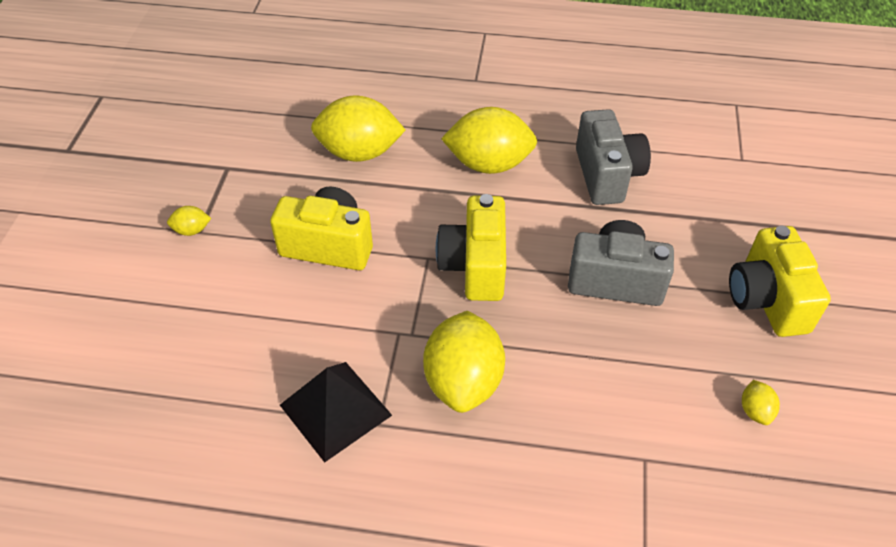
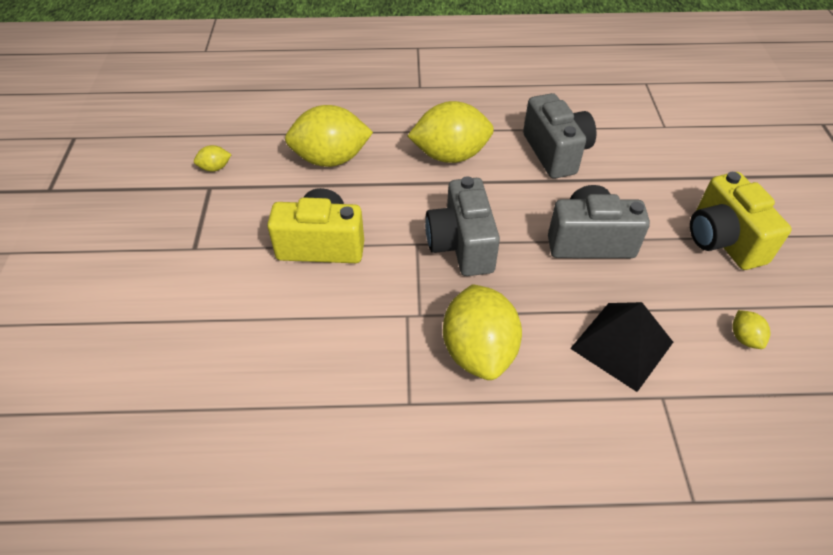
camera: 10 degrees left, 0 degrees up
(192, 230) = (187, 248): yellow lemon -> yellow lemon (215, 168)
(335, 410) = (364, 397): black pyramid -> black pyramid (622, 345)
(475, 266) = (461, 245): yellow camera -> grey camera

